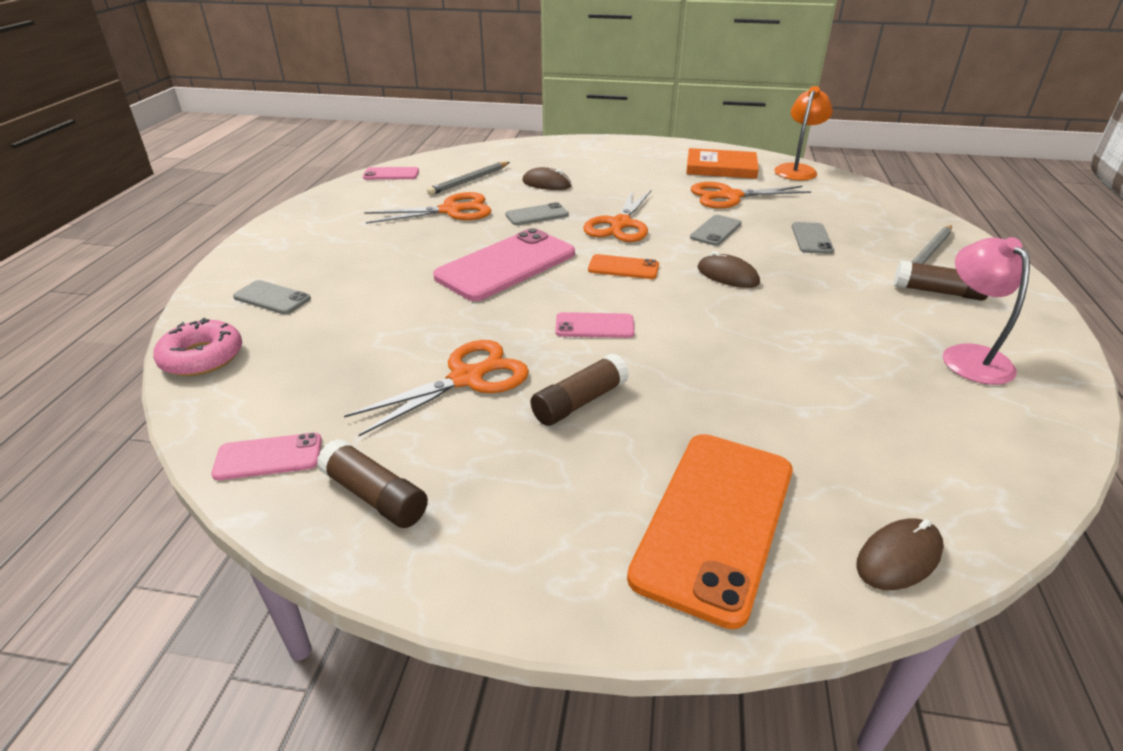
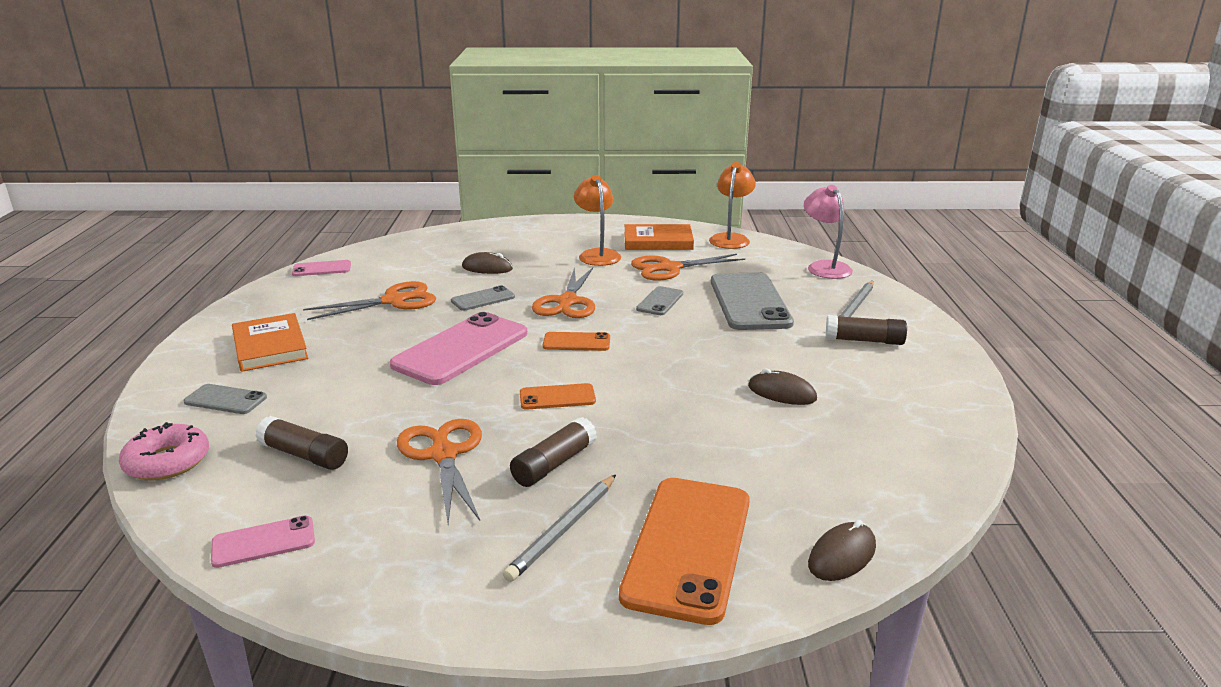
camera: 10 degrees left, 10 degrees down
(326, 247) = (270, 346): none -> orange book
(374, 496) = (377, 563): brown glue stick -> brown glue stick (304, 455)
(467, 378) = (443, 454): orange scissors -> orange scissors turned 60 degrees counterclockwise
(469, 181) = (406, 270): grey pencil -> grey pencil (563, 529)
(594, 326) = (557, 397): pink phone -> orange phone
(657, 177) = (597, 254): none -> orange lamp
(727, 275) = (676, 341): brown mouse -> brown mouse (782, 393)
(811, 238) = (749, 302): grey phone -> grey phone, size x2.05
(969, 356) = (892, 392): pink lamp -> pink lamp (824, 267)

